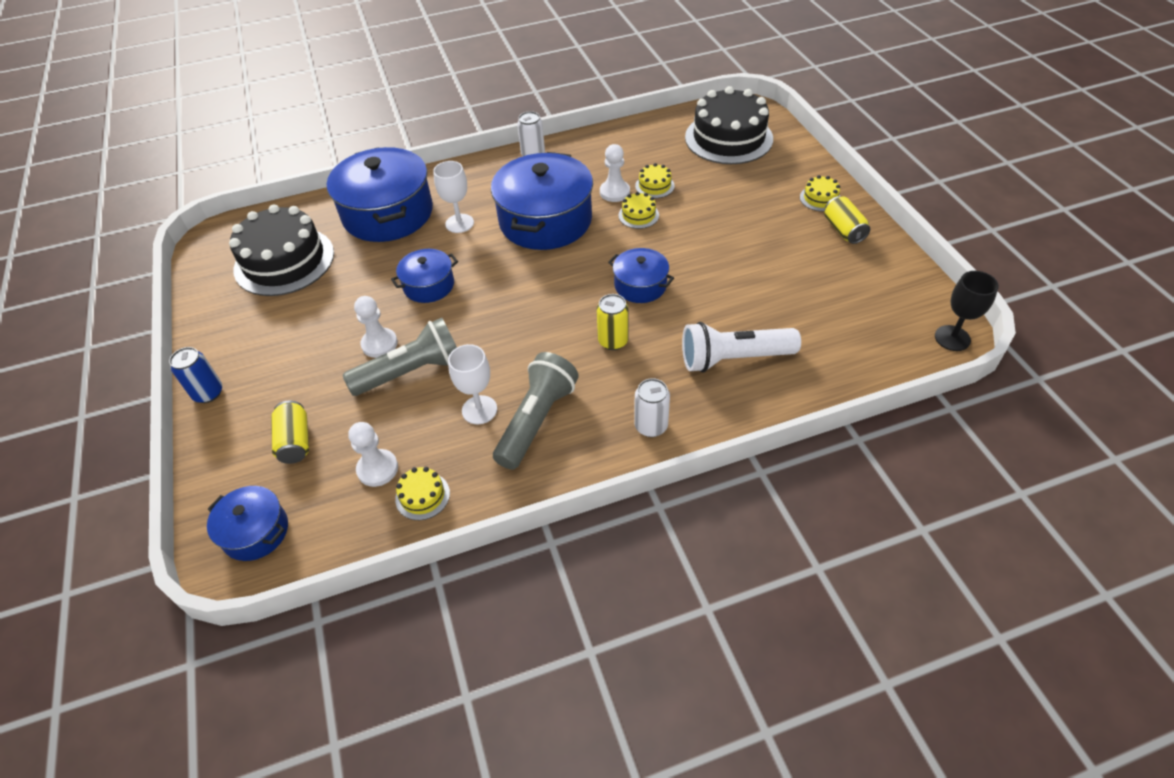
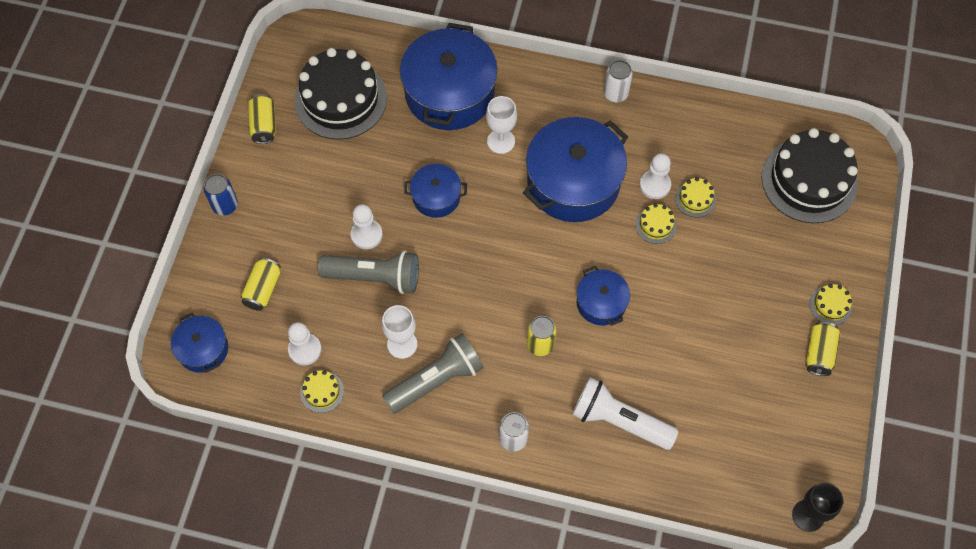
camera: 30 degrees right, 15 degrees up
(214, 313) = (264, 125): none -> yellow can

